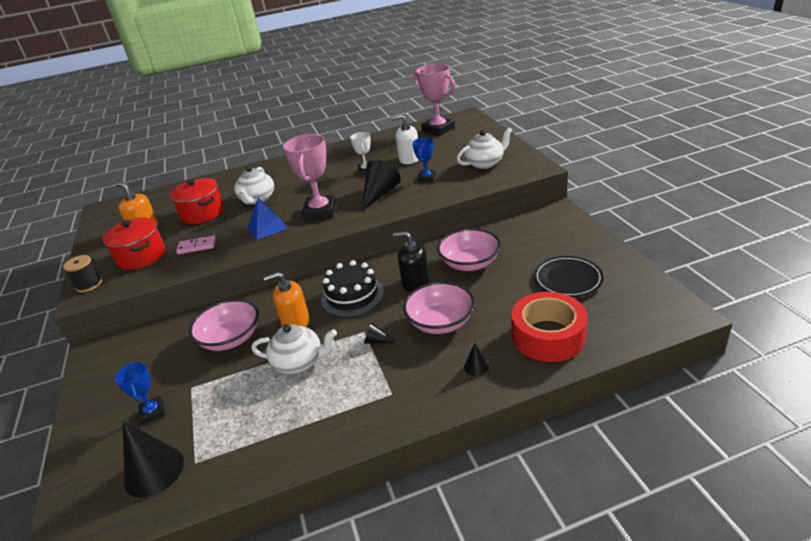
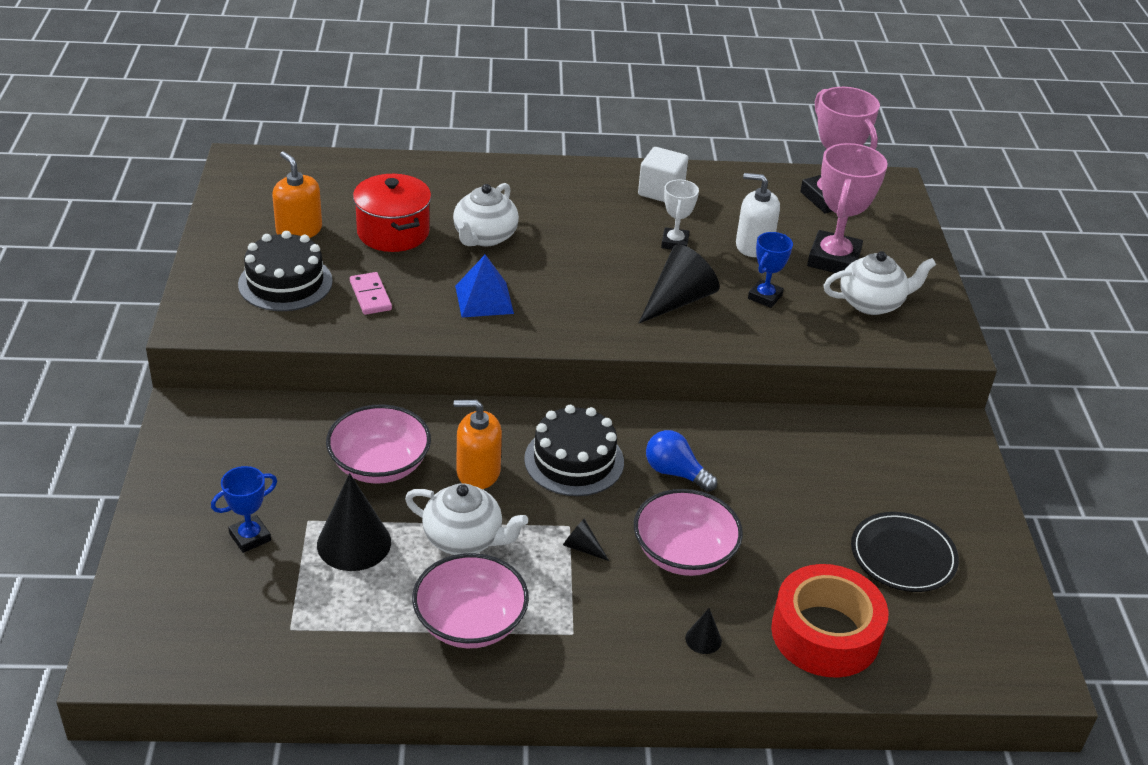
camera: 10 degrees right, 5 degrees up
(89, 285) = (202, 306): black spool -> none
(141, 256) = (285, 282): red pot -> black cake
(153, 412) = (250, 537): blue trophy -> blue trophy turned 60 degrees clockwise
(154, 471) = (237, 620): black cone -> black cone (354, 543)
(197, 246) = (370, 296): pink domino -> pink domino turned 60 degrees clockwise
(320, 211) = (574, 300): pink trophy -> pink trophy (833, 259)
(348, 152) = (661, 191): none -> white cube
(415, 282) = (675, 473): black soap dispenser -> blue light bulb
(470, 263) = (770, 472): pink bowl -> pink bowl (470, 622)

